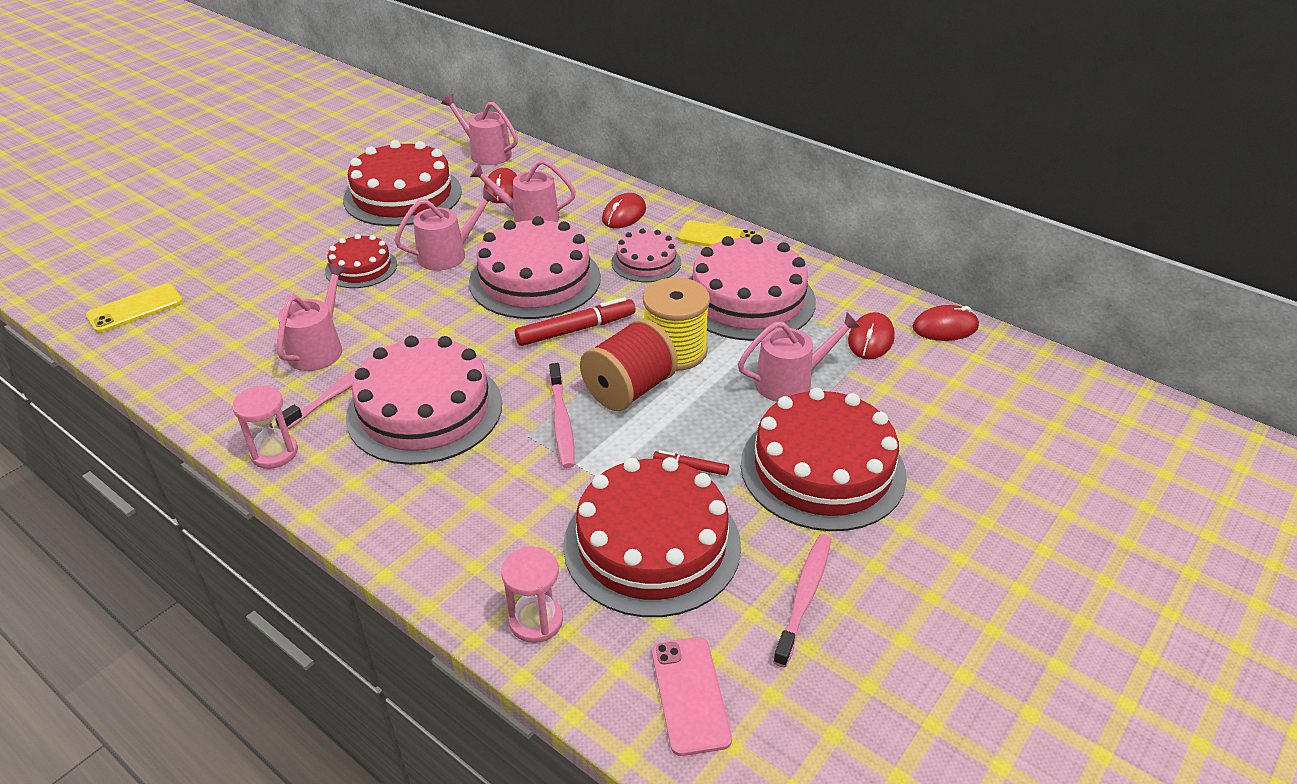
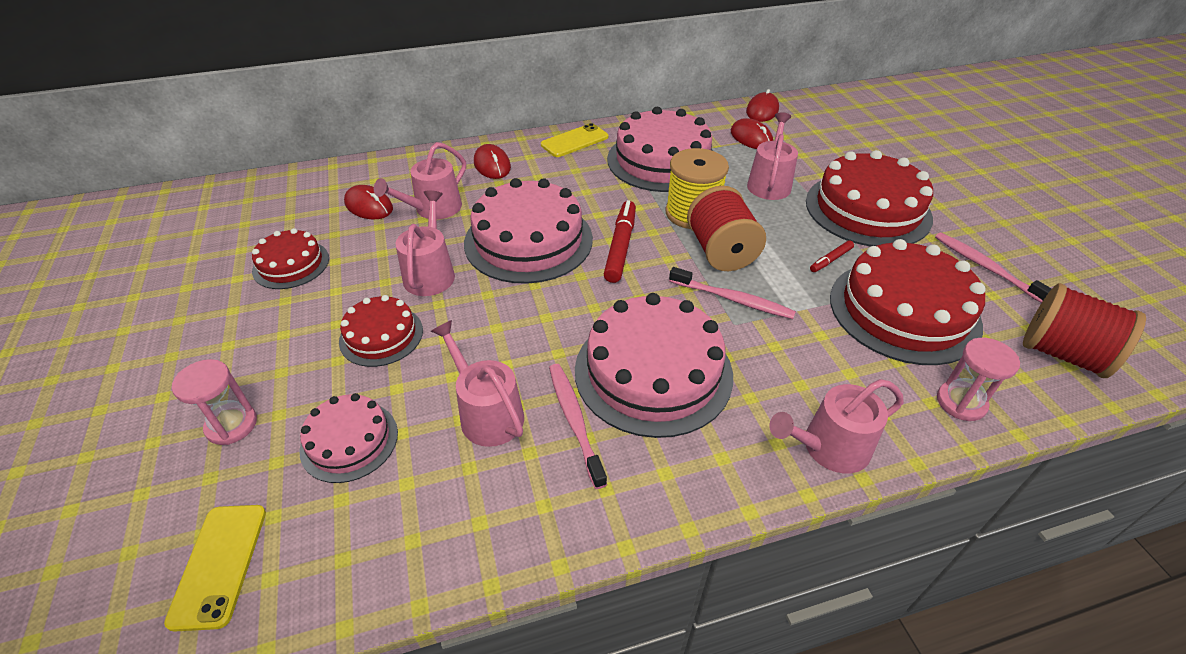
camera: 55 degrees left, 5 degrees up
(274, 453) = (633, 506): pink hourglass -> pink hourglass (232, 425)
(403, 195) = (291, 264): red cake -> red cake, size x0.55
(486, 153) = (296, 192): pink watering can -> pink watering can (829, 448)
(646, 262) = (568, 181): pink cake -> pink cake (349, 441)
(690, 695) = (1062, 353): pink phone -> red spool

